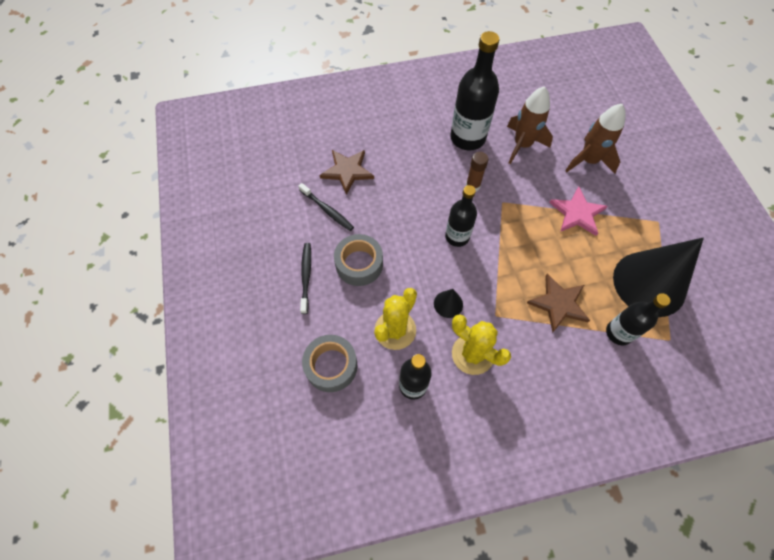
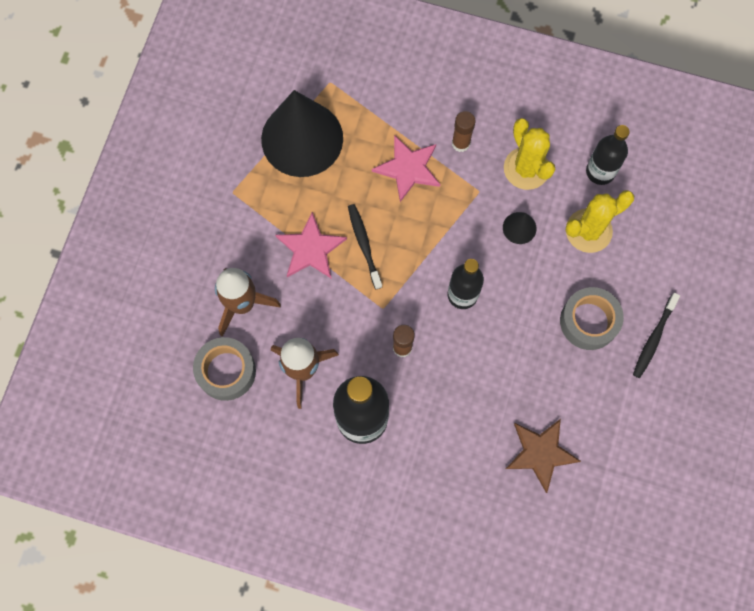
camera: 150 degrees left, 10 degrees up
(327, 210) = (592, 410): black toothbrush -> black toothbrush (364, 245)
(331, 366) = (670, 230): grey tape -> grey tape (226, 371)
(536, 346) = (460, 143): none -> brown glue stick
(558, 303) = (408, 168): brown star -> pink star
(618, 333) = (372, 113): black bottle -> none

